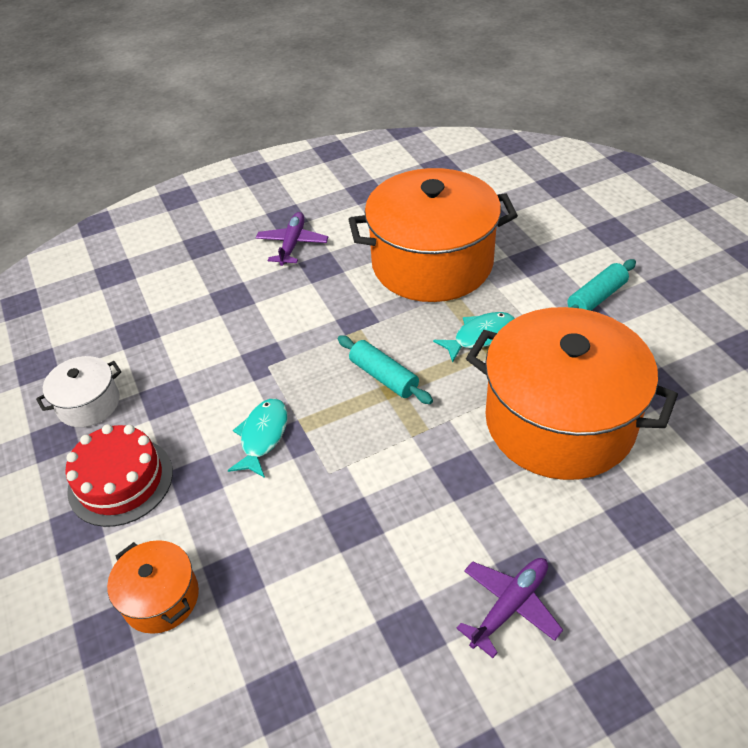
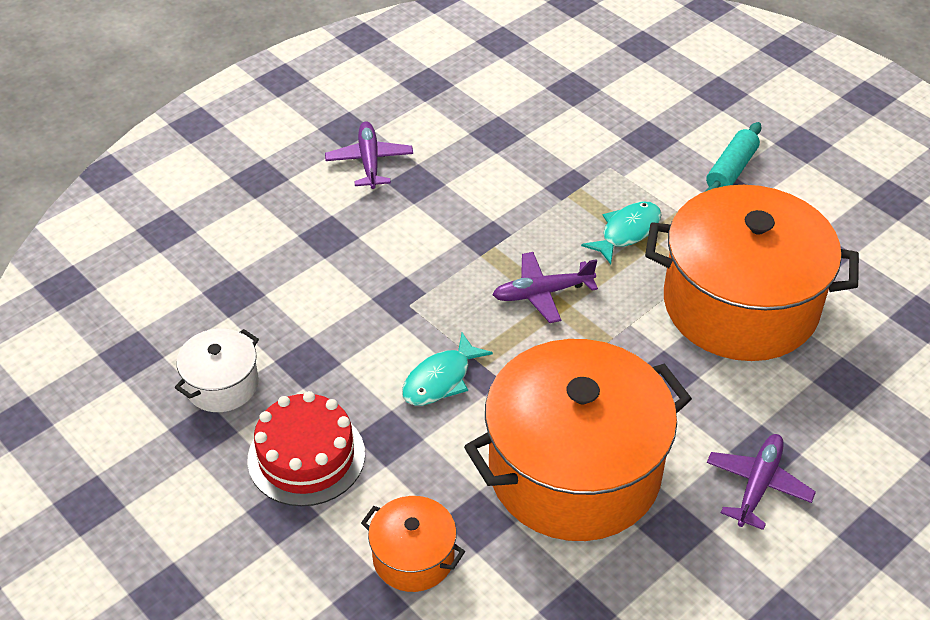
camera: 20 degrees left, 0 degrees up
(262, 436) = (441, 379): turquoise fish -> turquoise fish turned 135 degrees counterclockwise
(384, 377) = (543, 293): turquoise rolling pin -> purple plane
(432, 263) = (541, 159): orange pot -> orange pot (574, 471)

